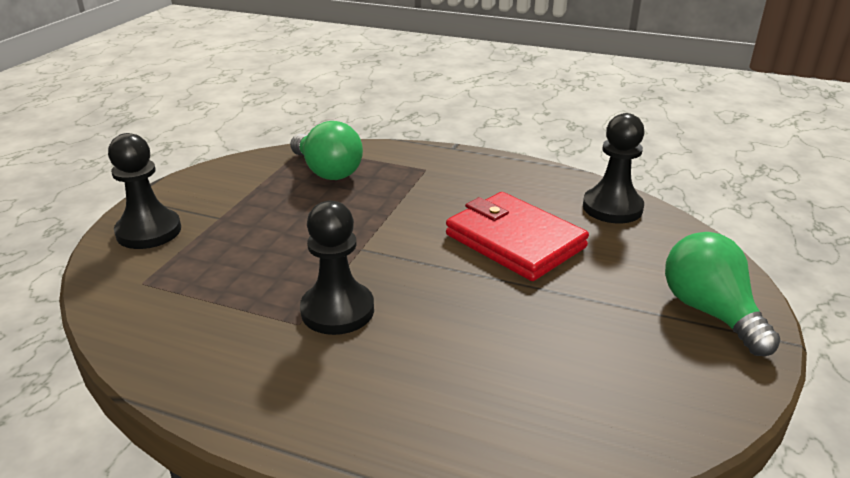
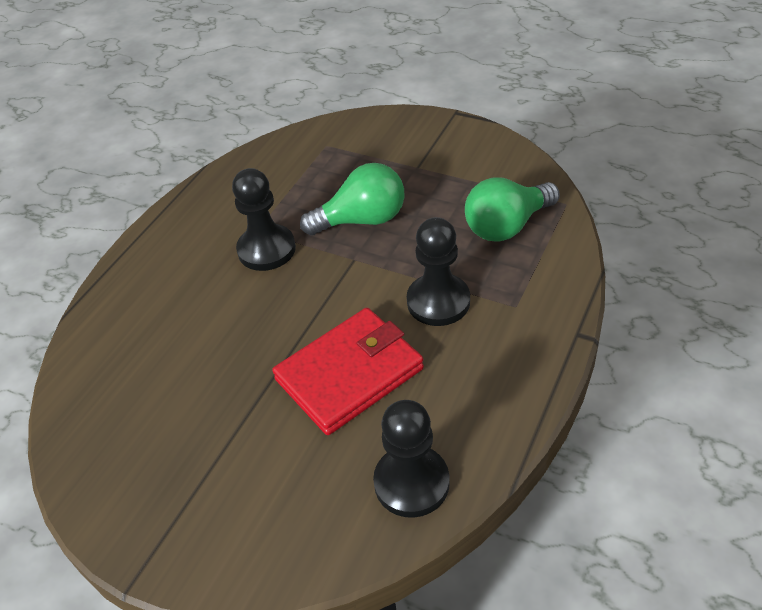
camera: 100 degrees right, 15 degrees up
(149, 231) = (397, 133): black pawn -> black pawn (438, 302)
(710, 312) = (194, 523): green light bulb -> green light bulb (362, 220)

